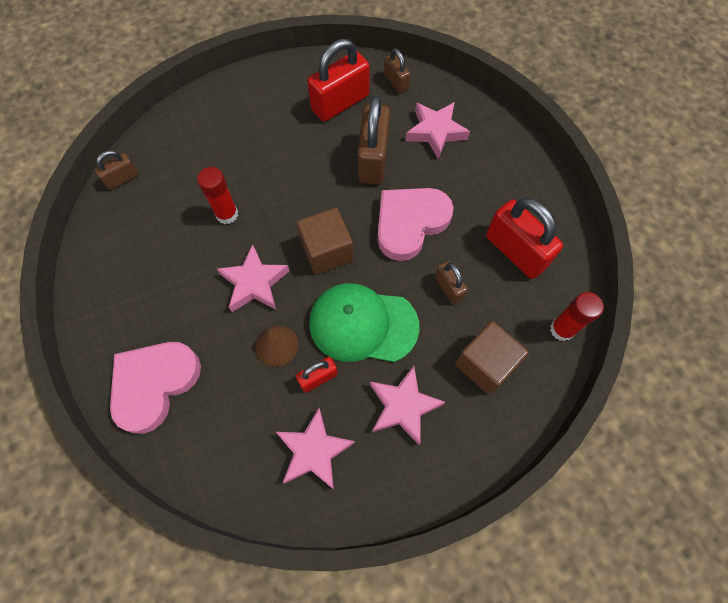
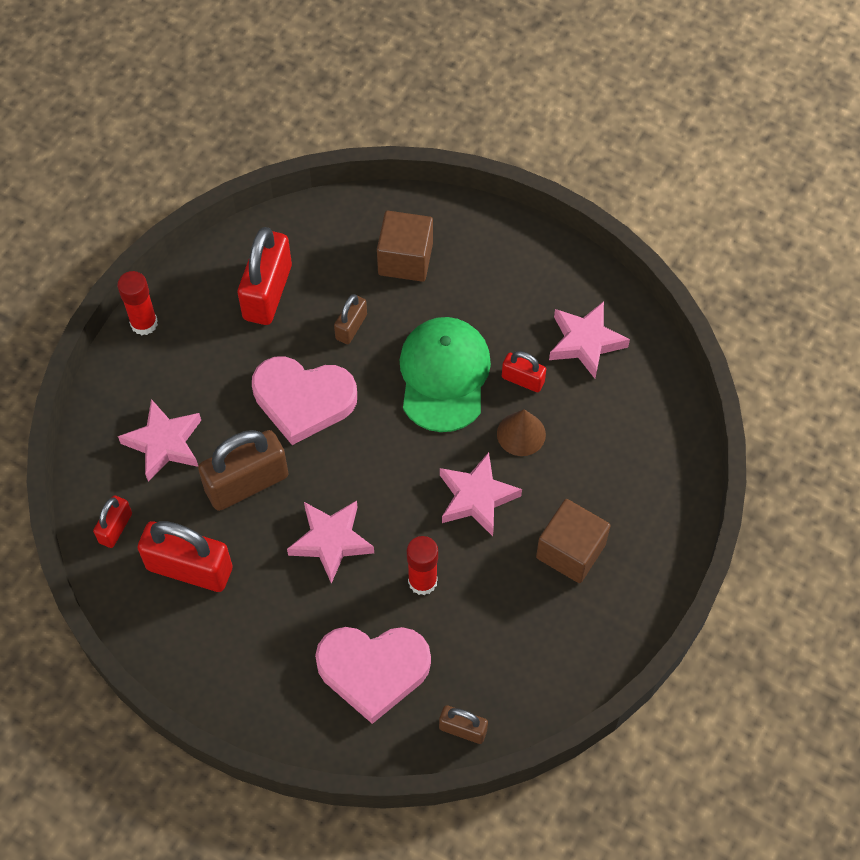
camera: 125 degrees left, 5 degrees down
(154, 384) = (639, 510): pink heart -> pink heart (373, 670)
(327, 251) = (392, 455): brown cube -> brown cube (570, 551)
(363, 324) = (444, 375): green cap -> green cap turned 150 degrees counterclockwise
(396, 82) = (115, 528): brown padlock -> red padlock
(403, 406) = (494, 299): pink star -> pink star (331, 541)
(562, 329) = (325, 218): red glue stick -> red glue stick (144, 323)

